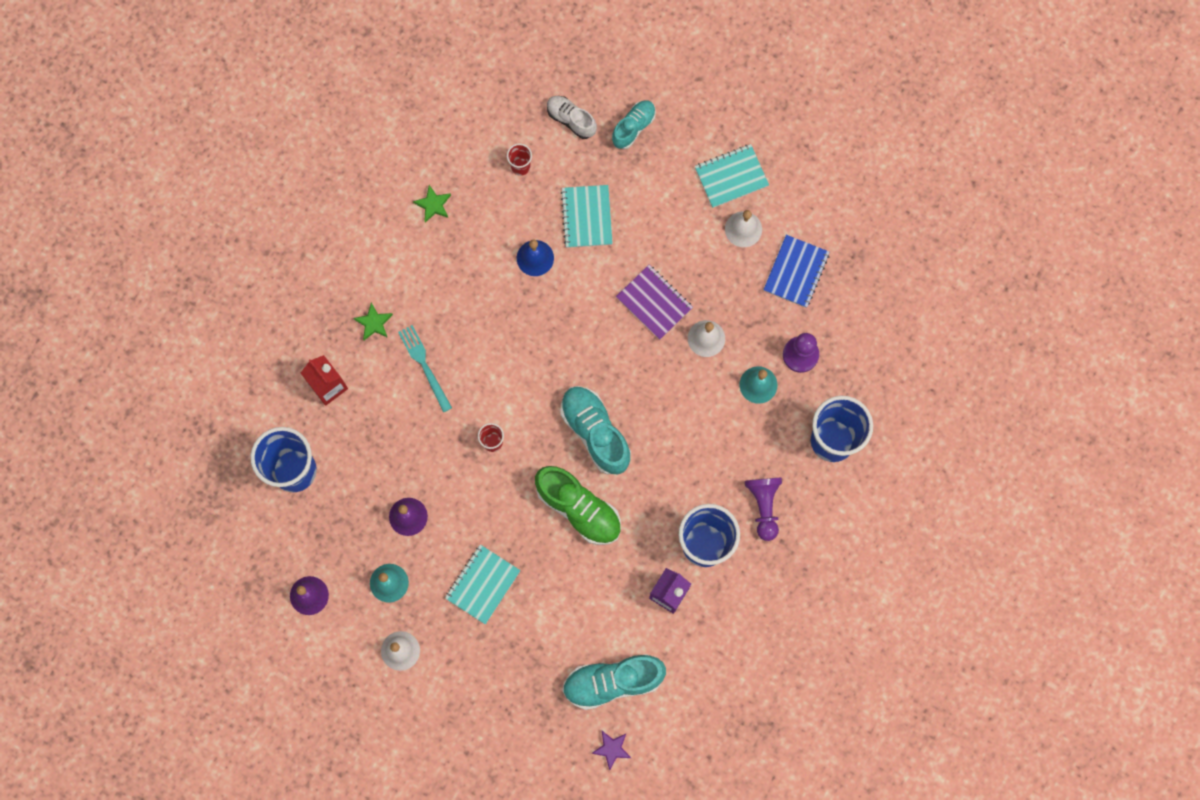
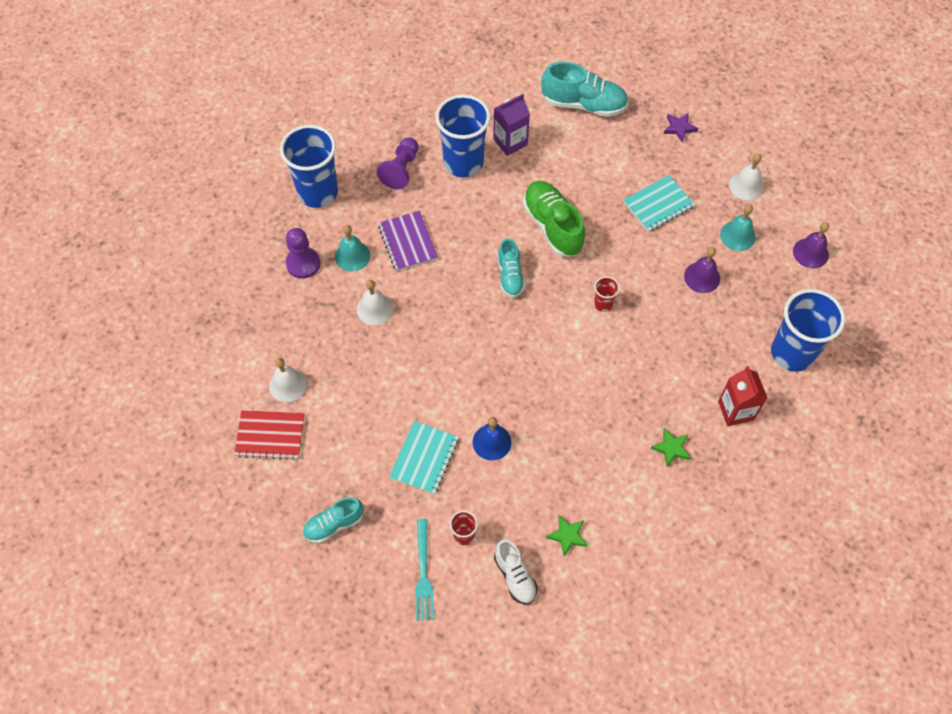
camera: 155 degrees left, 15 degrees down
(424, 365) = (638, 391): turquoise fork -> turquoise fork (423, 573)
(571, 120) = (390, 560): white shoe -> white shoe (515, 576)
(595, 432) = (510, 276): turquoise shoe -> turquoise shoe, size x0.61
(612, 749) = (605, 65): purple star -> purple star (679, 128)
(654, 302) = (403, 357): purple notebook -> purple notebook (407, 242)
(731, 176) = (270, 436): turquoise notebook -> red notebook
(796, 272) = (264, 329): blue notebook -> none

